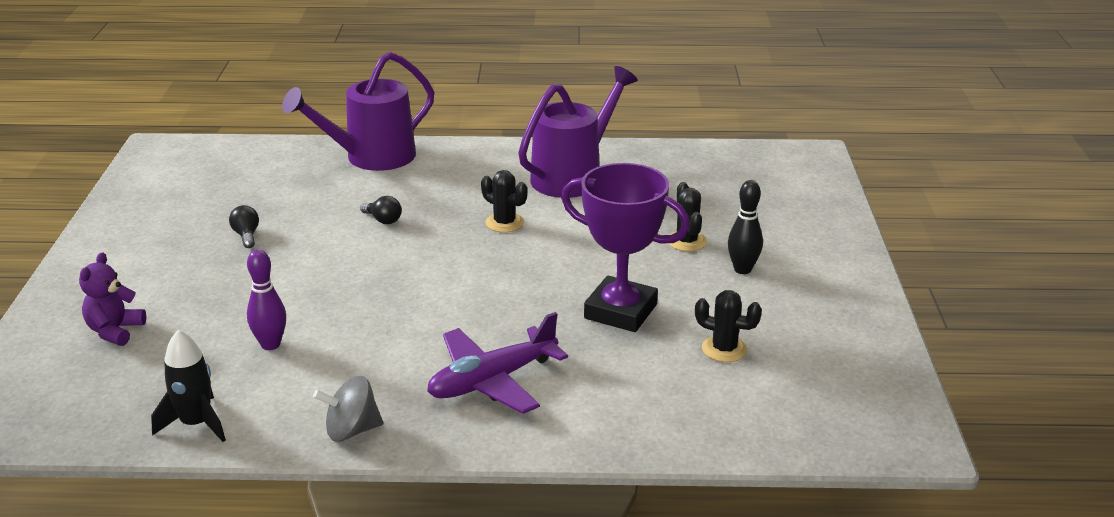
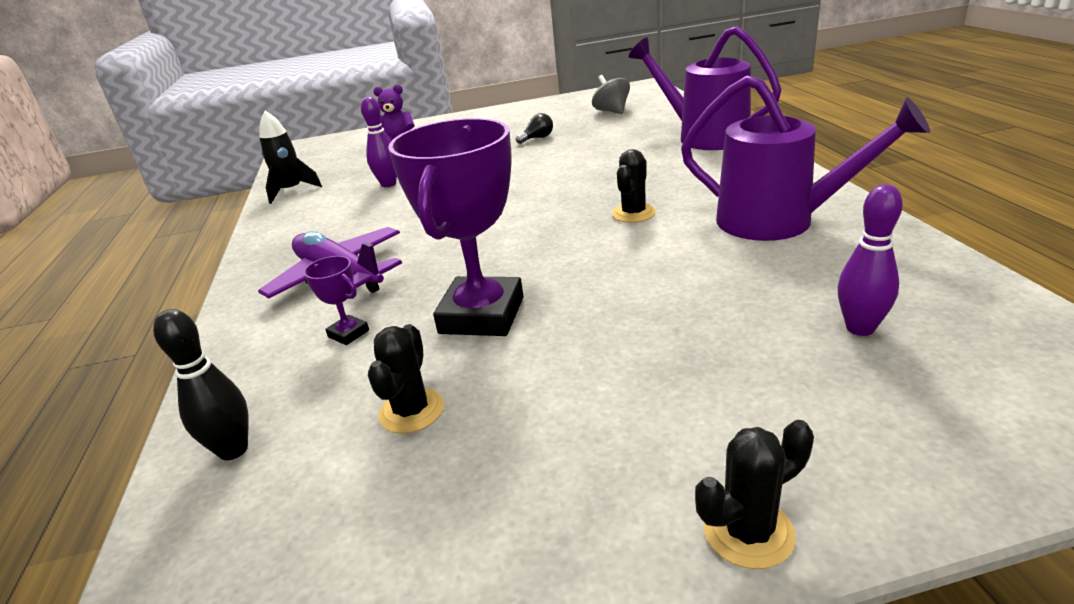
camera: 80 degrees right, 0 degrees up
(351, 430) = (273, 238): grey spinning top -> grey spinning top (612, 111)
(383, 220) = (596, 168): black light bulb -> none
(607, 375) = (348, 334): none -> purple trophy
(686, 241) = (682, 328): black cactus -> black cactus (748, 532)
(718, 193) = (860, 328): none -> purple bowling pin
(742, 269) = (636, 392): black bowling pin -> black bowling pin (233, 450)

